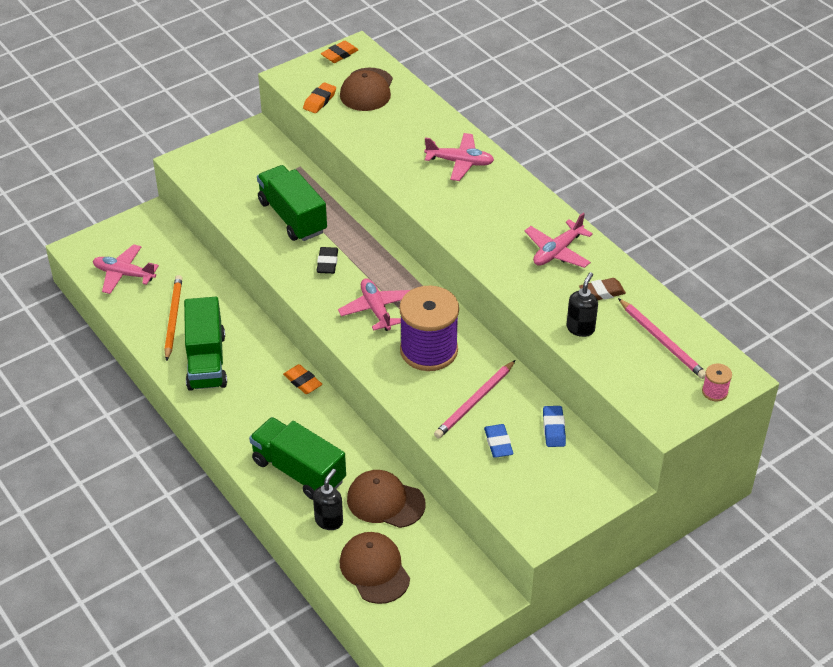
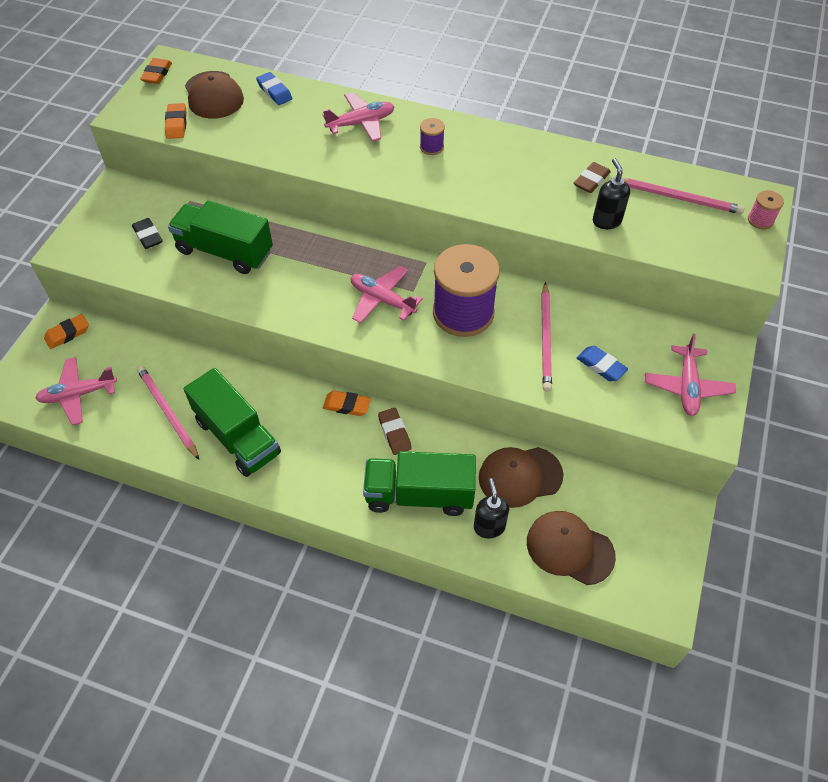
camera: 35 degrees left, 10 degrees up
(150, 228) = (67, 334): none -> orange eraser
(173, 318) = (167, 412): orange pencil -> pink pencil
(320, 420) = (394, 433): none -> brown eraser
(327, 263) = (297, 279): black eraser -> black eraser (148, 236)
(497, 206) = (431, 147): none -> purple spool
(553, 429) = (631, 326): blue eraser -> blue eraser (274, 92)
(557, 251) = (520, 163): pink plane -> pink plane (687, 386)

